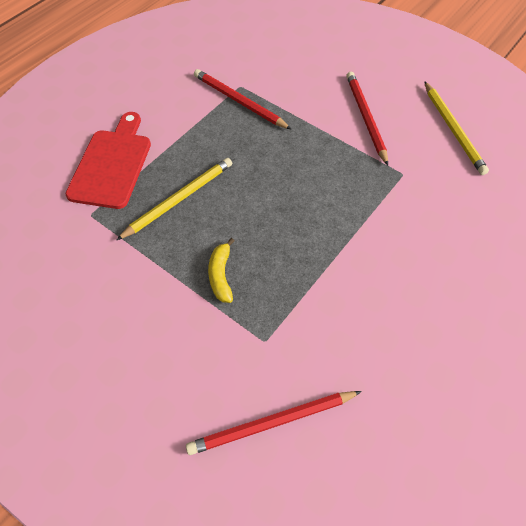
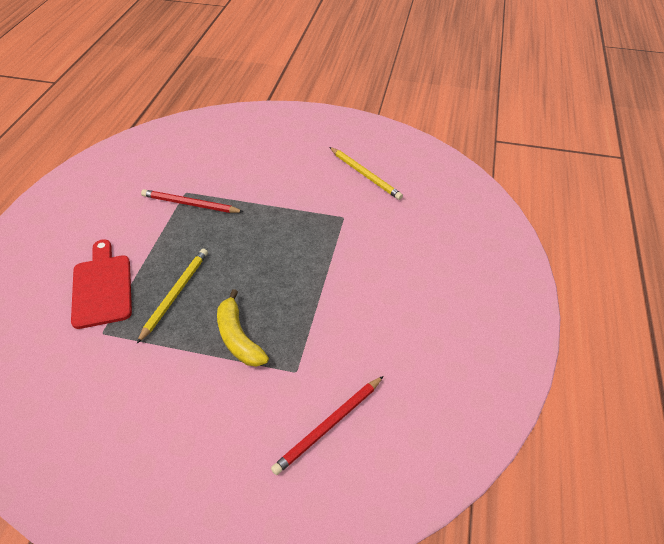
camera: 25 degrees left, 10 degrees down
(221, 275) = (238, 338): yellow banana -> yellow banana, size x1.56
(365, 118) = (297, 186): red pencil -> none

